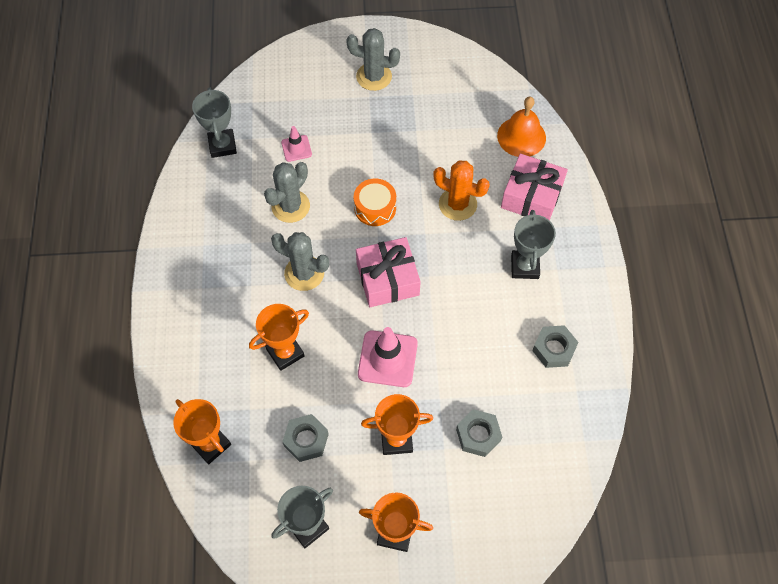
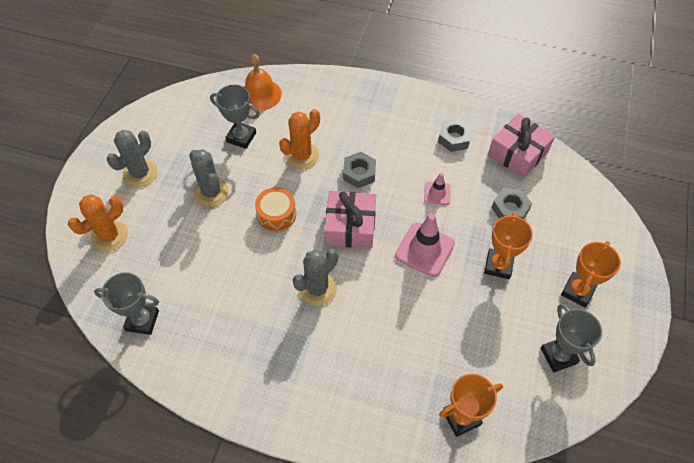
camera: 70 degrees left, 5 degrees down
(285, 352) = (391, 327): orange trophy -> none
(290, 206) = (242, 280): grey cactus -> grey cactus (211, 192)
(296, 84) = (109, 236): none -> orange cactus
(296, 148) = (182, 257): pink traffic cone -> pink traffic cone (437, 193)
(306, 440) = (480, 334): grey nut -> grey nut (359, 173)
(524, 266) = (378, 132): grey trophy -> grey trophy (241, 137)
(531, 196) = (318, 107): pink gift -> pink gift (518, 153)

